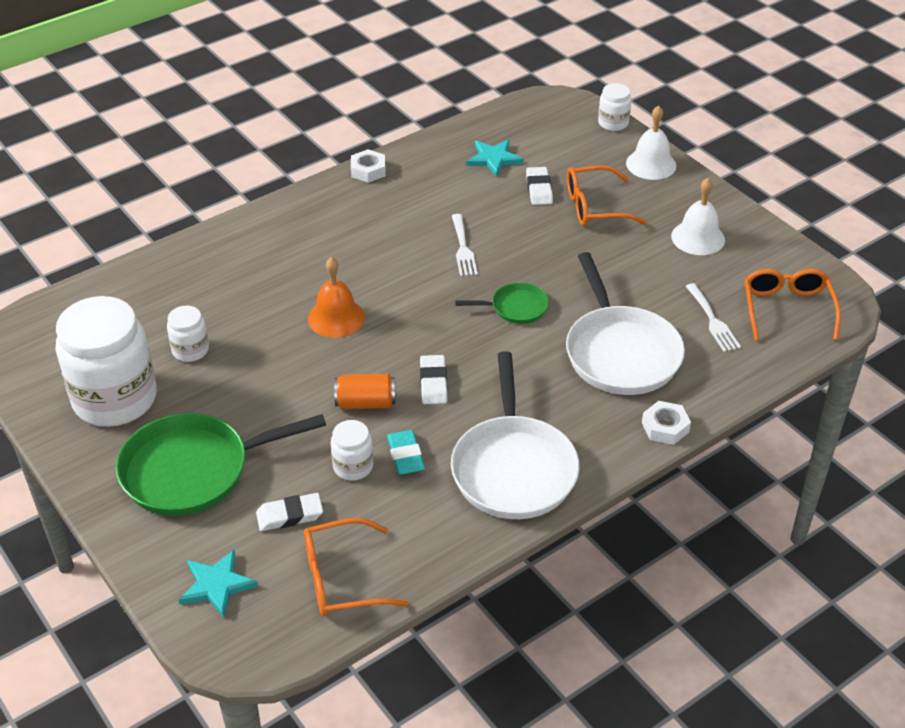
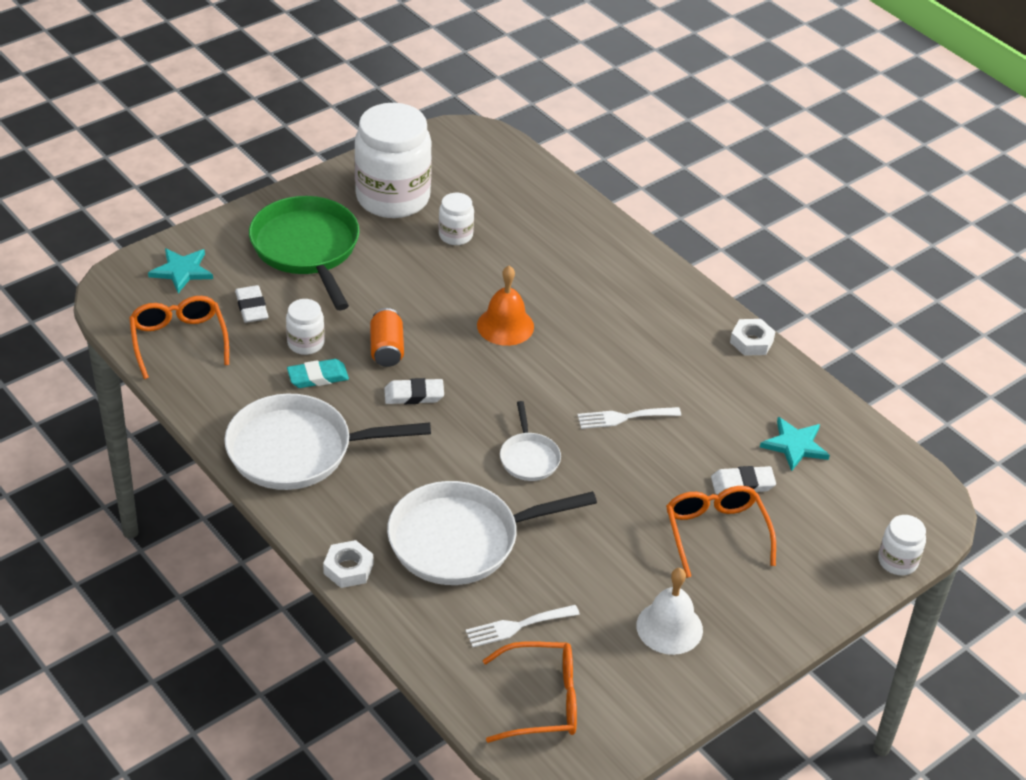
camera: 85 degrees right, 0 degrees up
(515, 307) = (529, 458): green pan -> white pan
(651, 164) = (814, 593): white bell -> none

